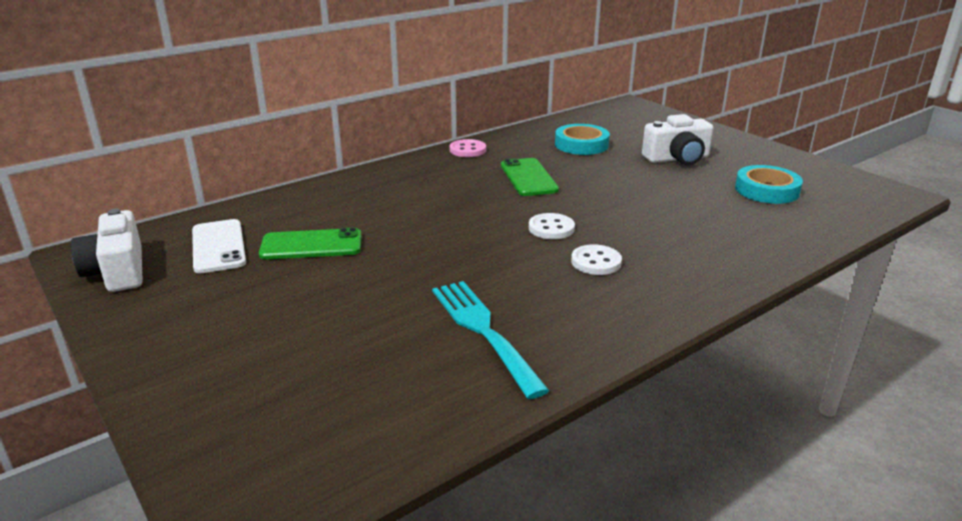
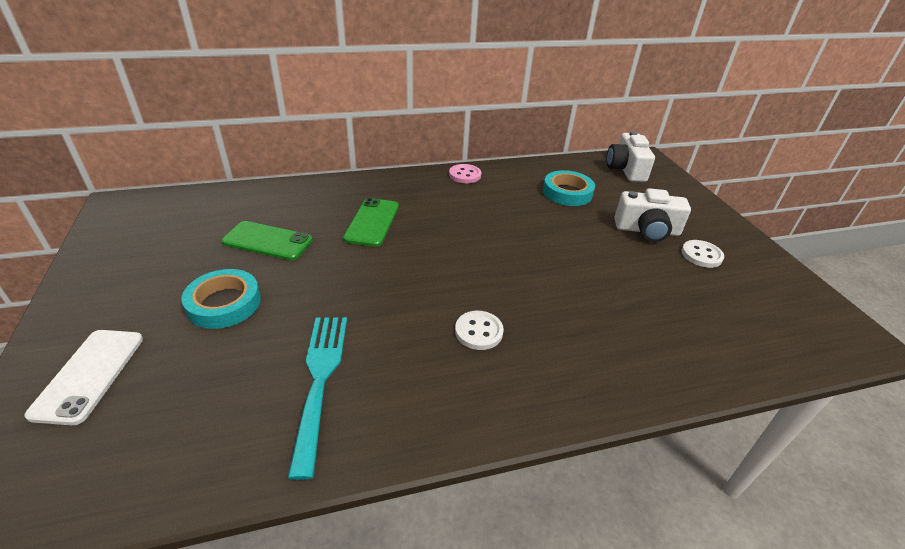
camera: 20 degrees right, 10 degrees up
(117, 271) = (122, 227): white camera -> white camera (626, 169)
(218, 246) = (205, 223): white phone -> white phone (89, 375)
(528, 178) = (492, 217): green phone -> green phone (372, 222)
(551, 228) = (469, 280): white button -> white button (701, 255)
(766, 190) = (713, 293): turquoise tape -> turquoise tape (224, 303)

